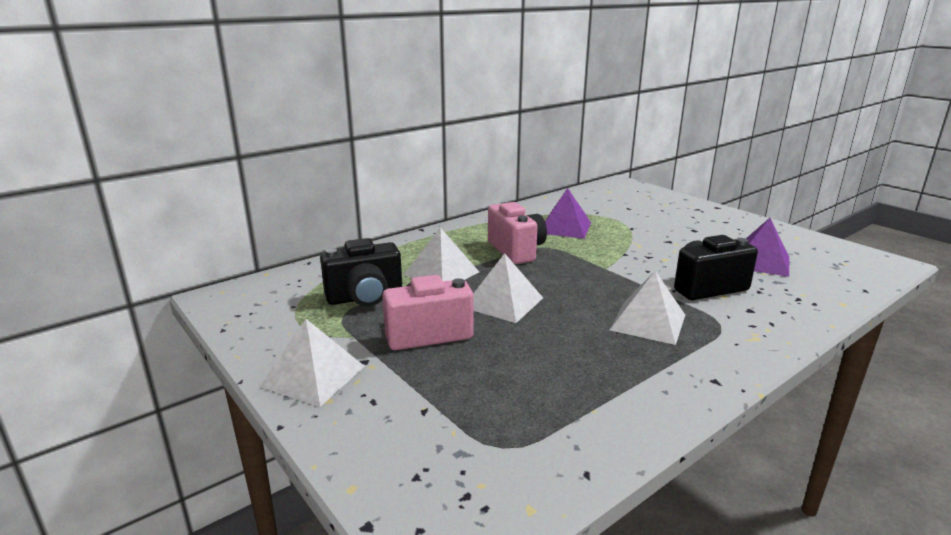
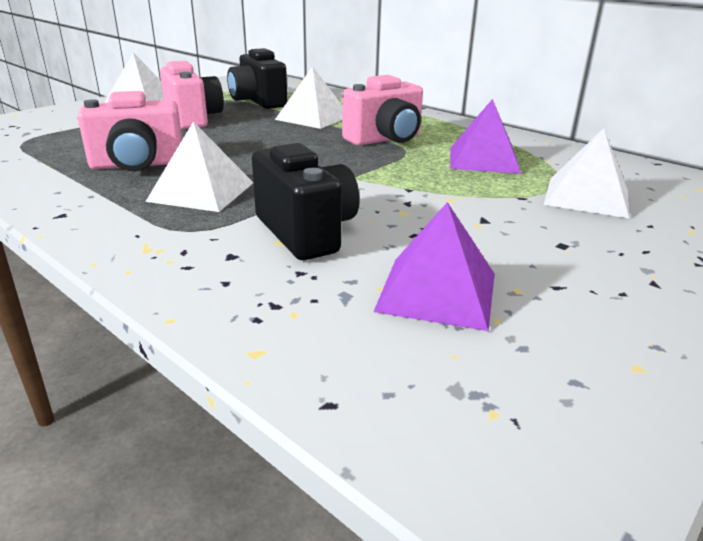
camera: 80 degrees right, 5 degrees up
(503, 302) = (251, 137): white pyramid -> white pyramid (587, 197)
(588, 355) = (138, 165): none -> pink camera

